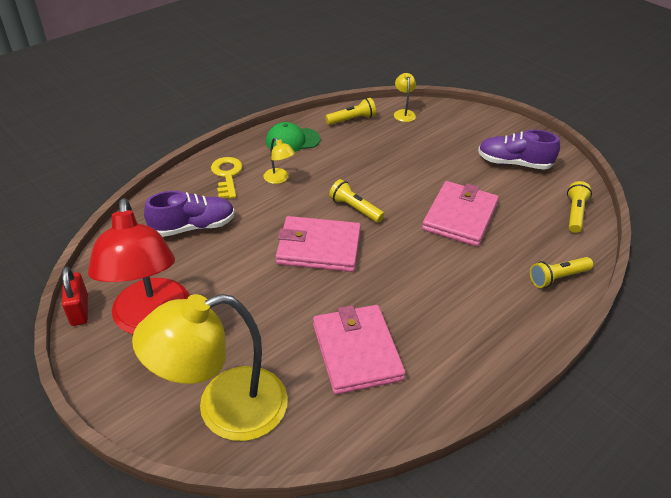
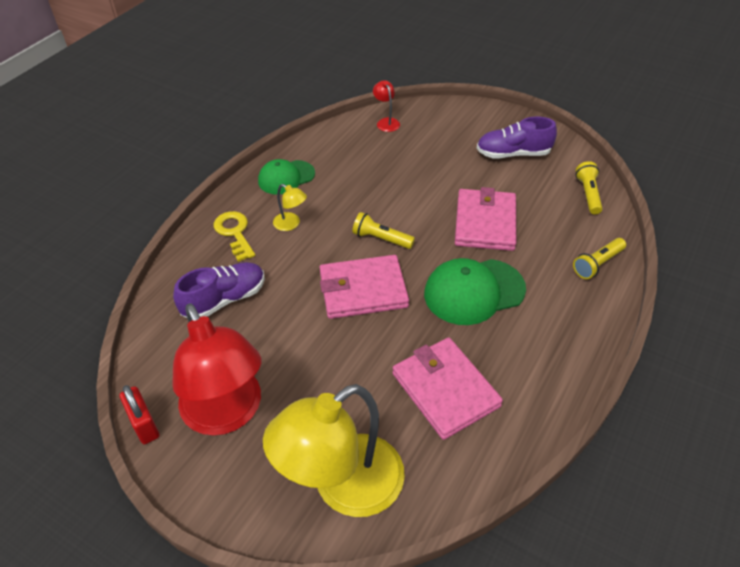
camera: 15 degrees left, 5 degrees up
(352, 120) = (337, 140): yellow flashlight -> none
(403, 113) = (386, 122): yellow lamp -> red lamp
(422, 273) = (474, 291): none -> green cap

